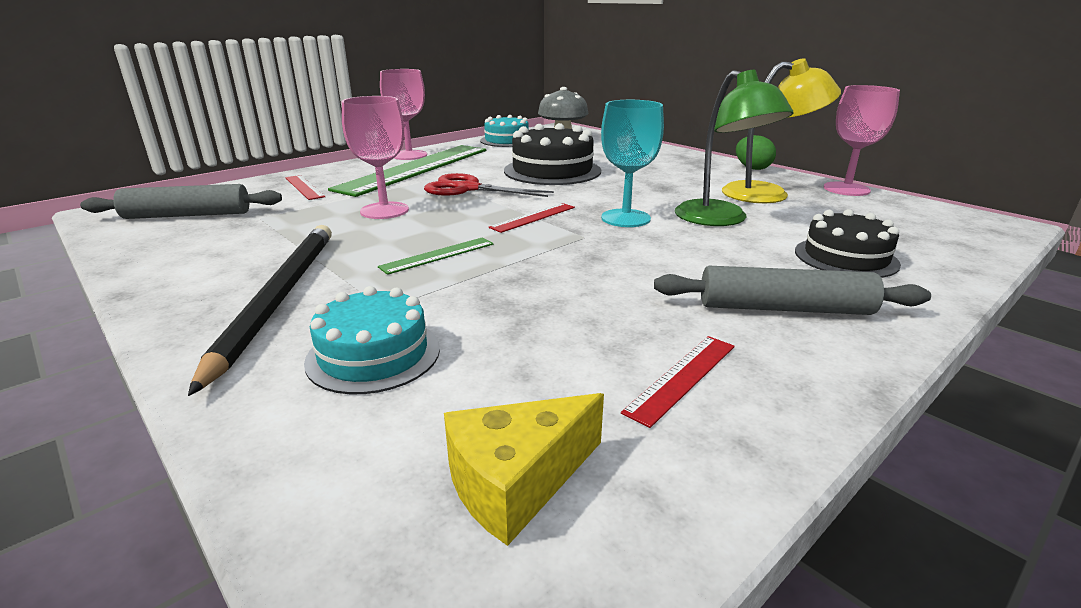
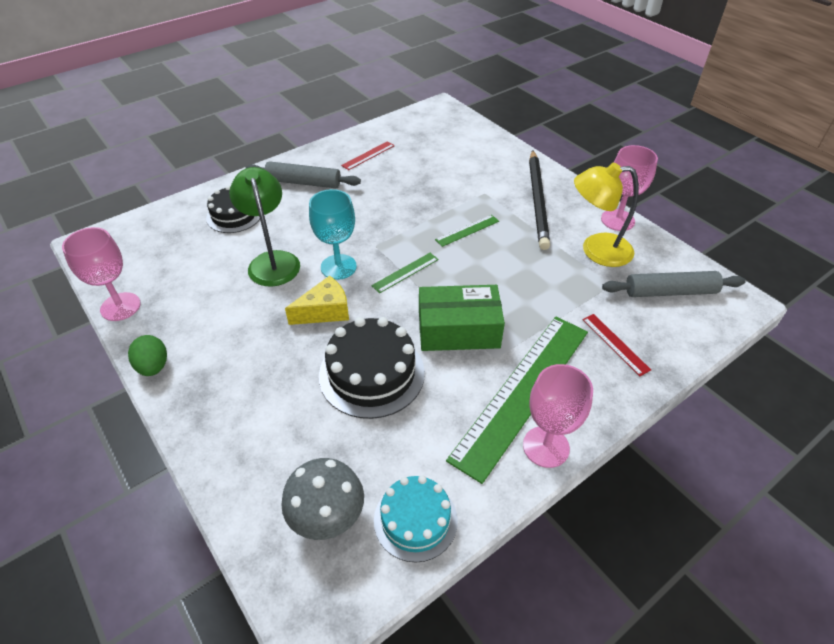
camera: 175 degrees left, 20 degrees up
(373, 354) = (480, 169): turquoise cake -> none
(384, 211) = (520, 290): pink goblet -> pink goblet (617, 220)
(468, 188) = (458, 330): red scissors -> green box
(516, 482) = (428, 132): yellow cheese -> yellow cheese (325, 311)
(533, 217) = (405, 272): red ruler -> green ruler
(768, 193) = (197, 302): yellow lamp -> yellow lamp (596, 250)

